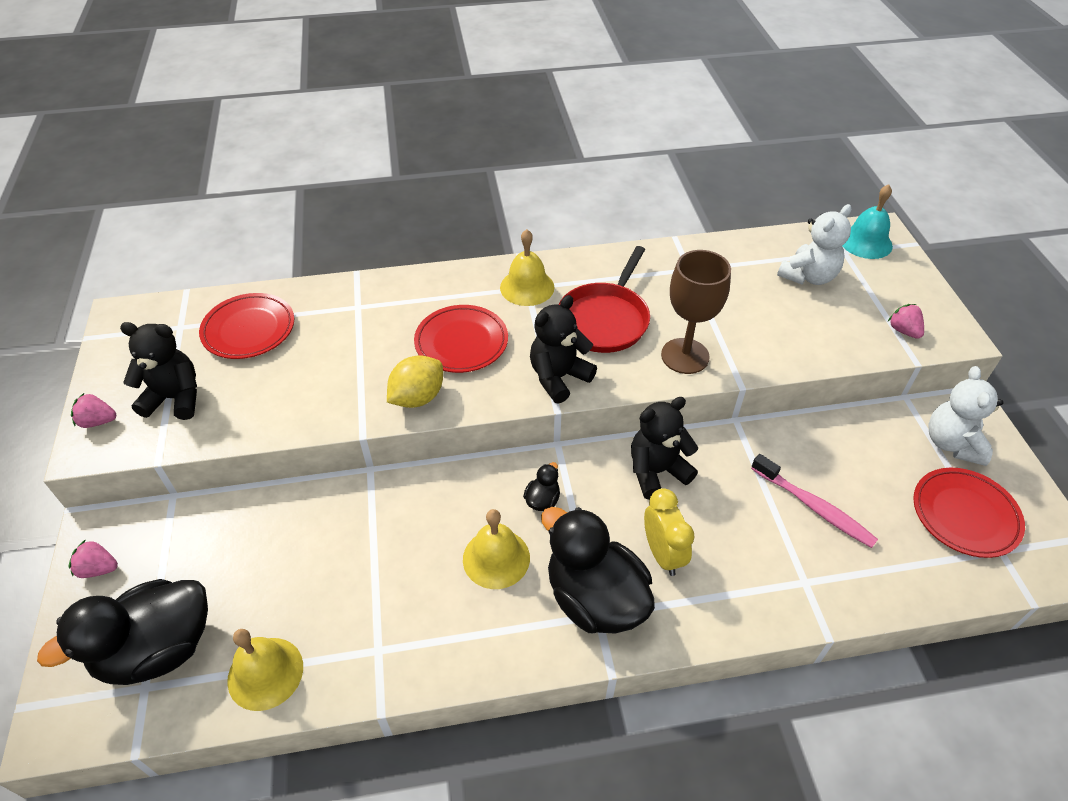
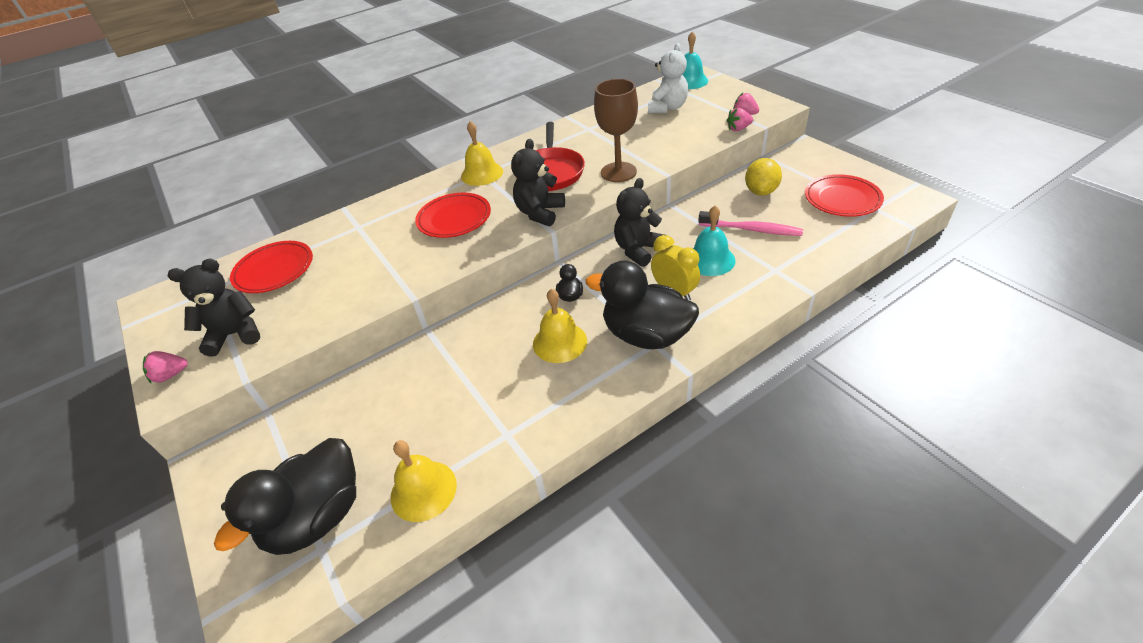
camera: 20 degrees left, 5 degrees down
(98, 569) = (226, 487): pink strawberry -> pink strawberry (738, 129)
(417, 397) = (442, 260): yellow lemon -> yellow lemon (760, 191)
(734, 527) = (710, 260): none -> turquoise bell
(952, 443) = (808, 168): white teddy bear -> none

